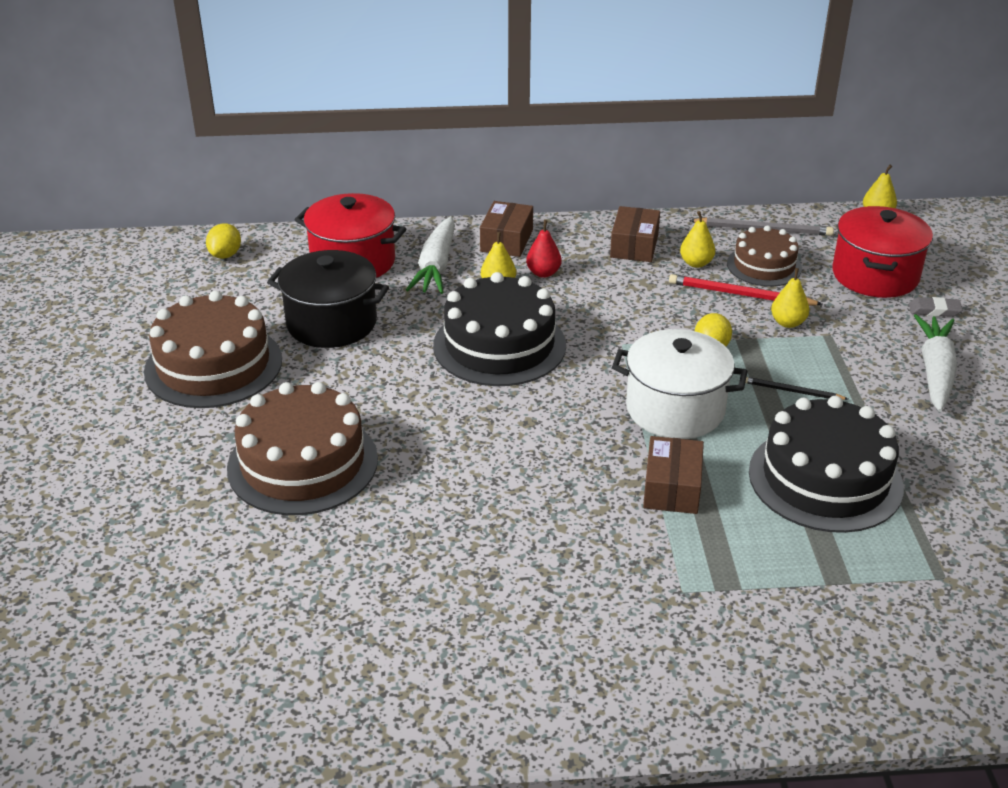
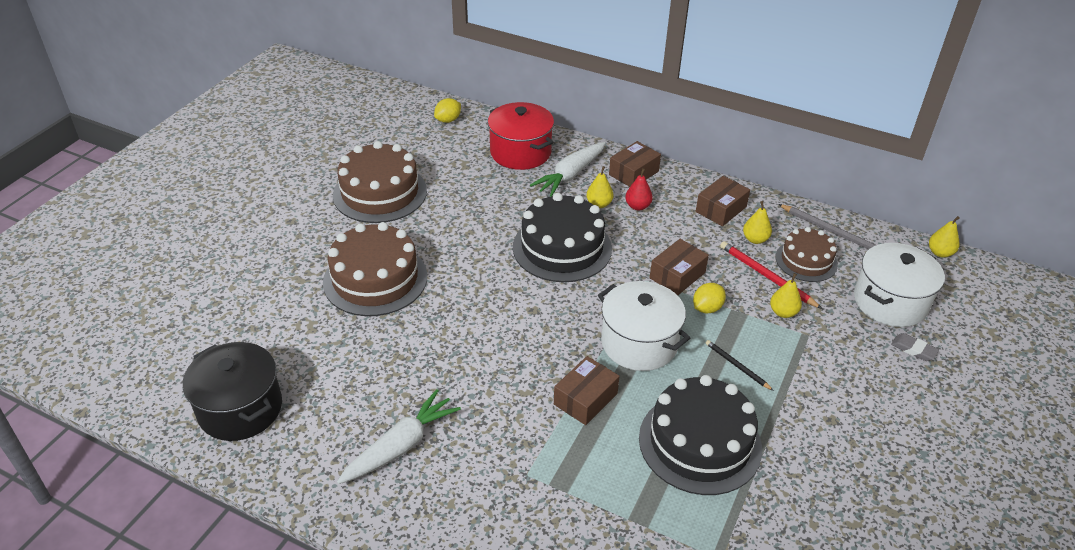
camera: 30 degrees right, 5 degrees up
(331, 323) = (471, 191): black pot -> black pot (240, 409)
(651, 327) = (677, 275): none -> brown box
(875, 275) = (890, 302): red pot -> white pot
(935, 371) = (866, 398): white carrot -> white carrot (401, 446)

